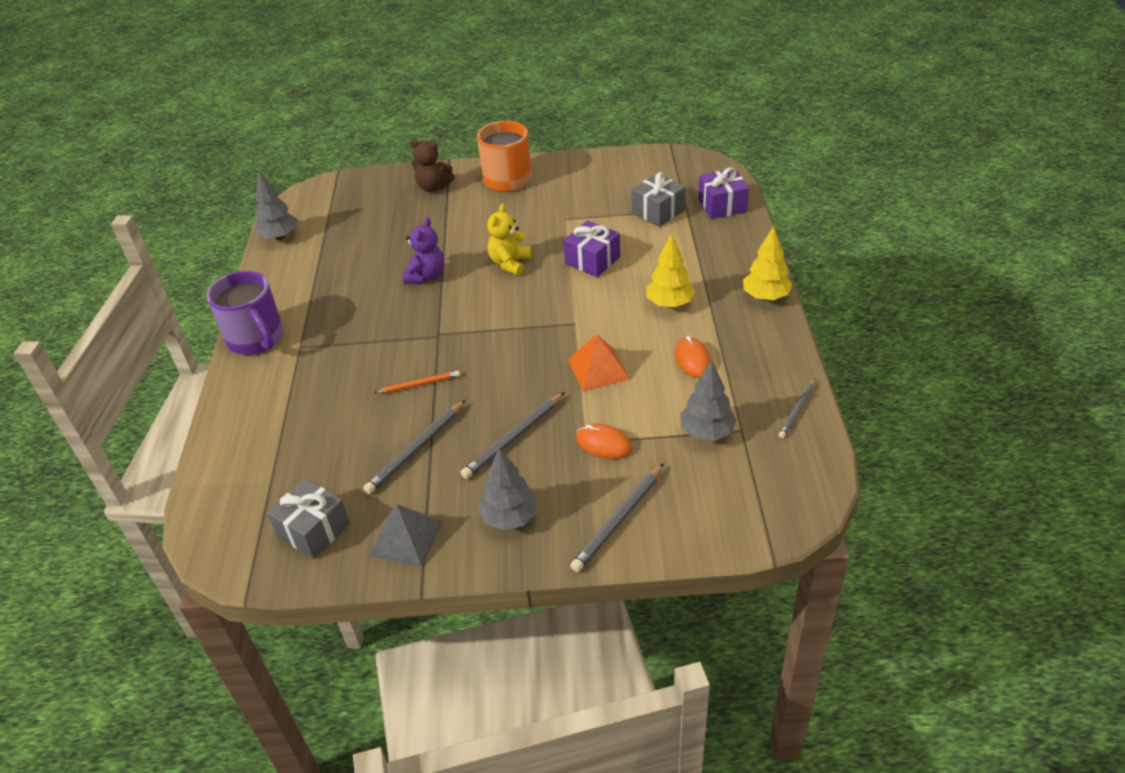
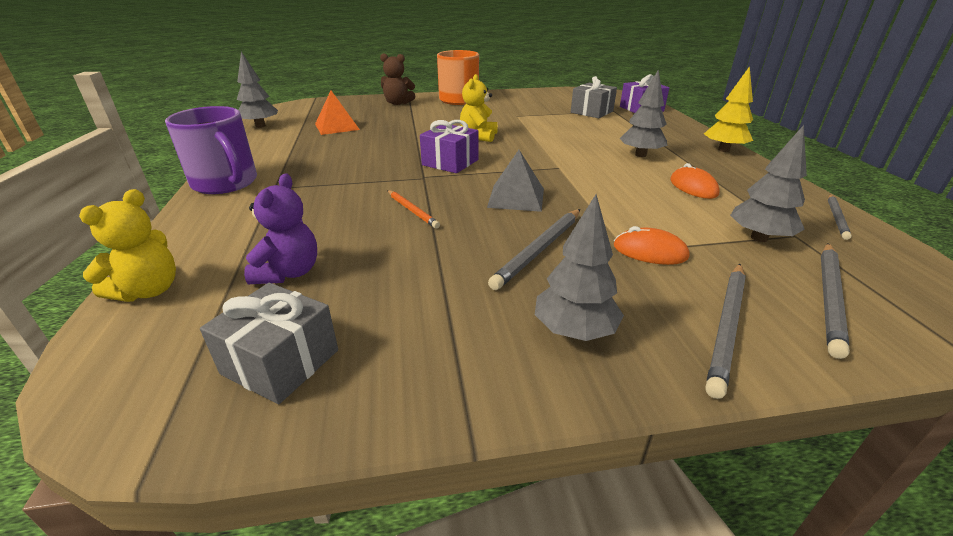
camera: 10 degrees left, 10 degrees down
(219, 466) = (149, 290): none -> yellow teddy bear
(406, 538) = (428, 365): grey pyramid -> grey pyramid (516, 197)
(416, 449) = (421, 264): grey pencil -> grey pencil (829, 298)
(419, 384) = (412, 210): orange pencil -> orange pencil turned 75 degrees clockwise
(426, 276) = (402, 144): purple teddy bear -> purple teddy bear (289, 272)
(592, 260) = (553, 134): purple gift -> purple gift (450, 162)
(598, 369) = (602, 195): orange pyramid -> orange pyramid (337, 126)
(669, 303) = (640, 155): yellow tree -> grey tree

